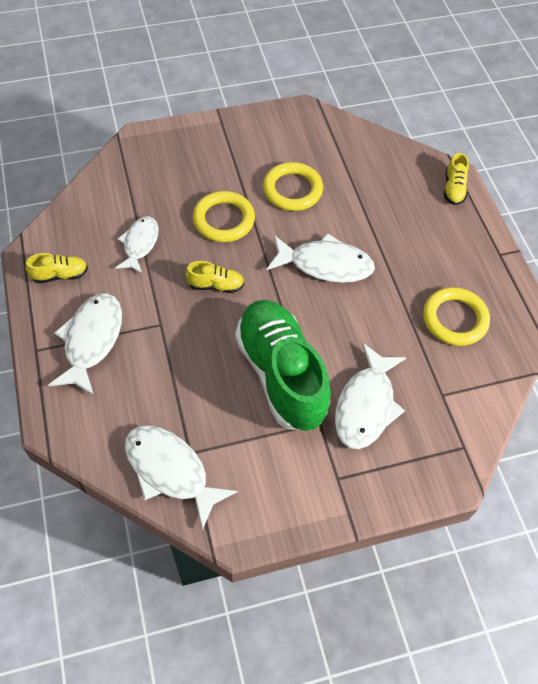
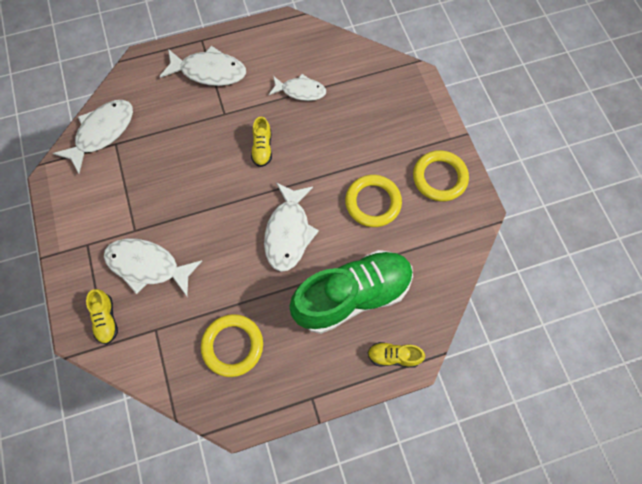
camera: 90 degrees right, 10 degrees up
(60, 275) = (267, 44): yellow shoe -> yellow shoe (106, 319)
(224, 220) = (331, 149): yellow ring -> yellow ring (439, 178)
(281, 374) = (178, 201): green shoe -> green shoe (352, 296)

